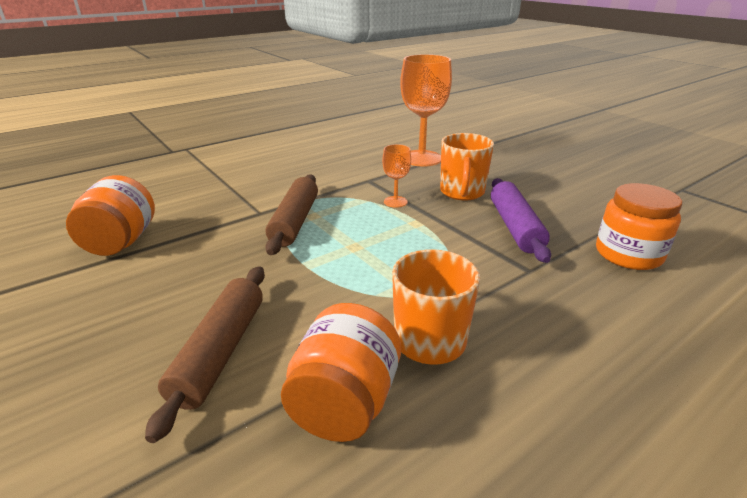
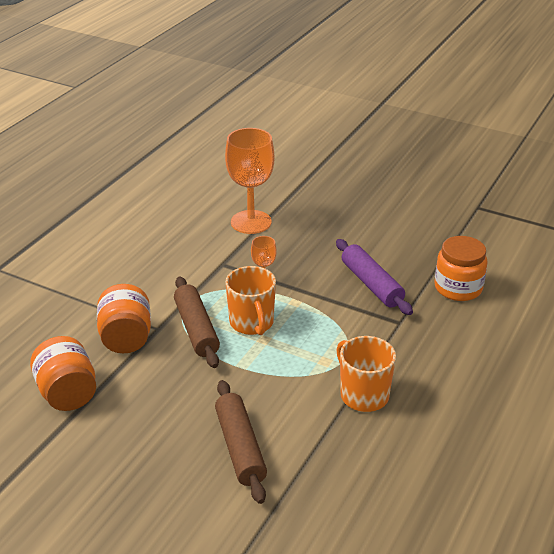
camera: 25 degrees left, 5 degrees up
(344, 403) = (340, 449): orange jar -> orange jar (126, 338)
(462, 192) = (312, 257): orange mug -> orange mug (252, 323)

